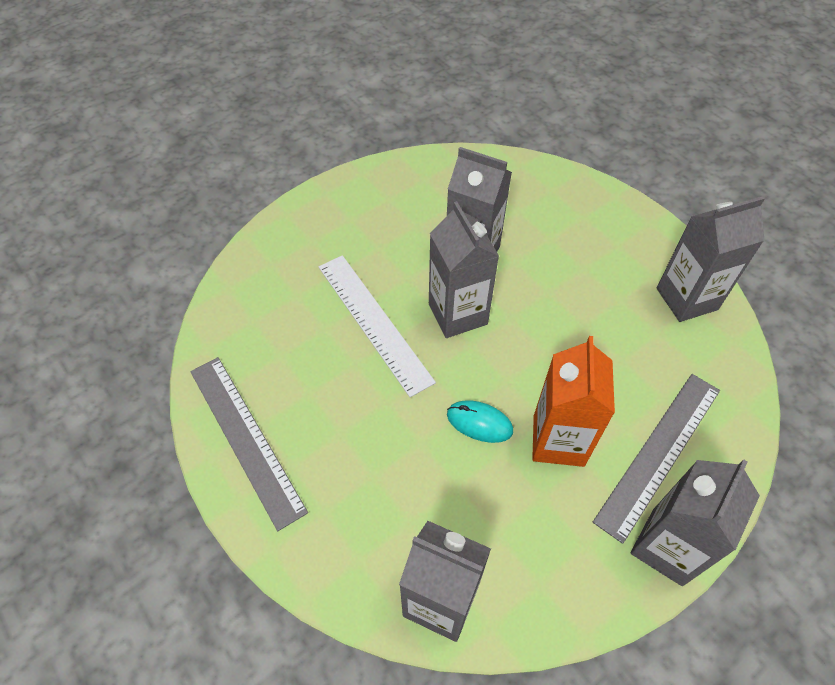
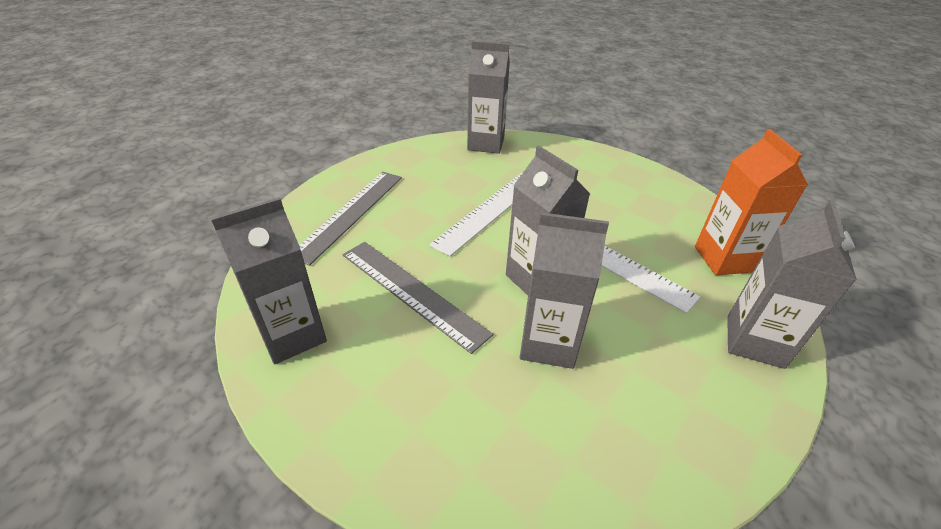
camera: 165 degrees right, 15 degrees down
(245, 438) = (645, 183): grey ruler -> grey ruler (412, 292)
(479, 423) = (489, 211): turquoise mouse -> white ruler
(558, 440) = (427, 210): orange carton -> orange carton (724, 259)
(667, 546) = (353, 175): grey carton -> grey carton (754, 341)

